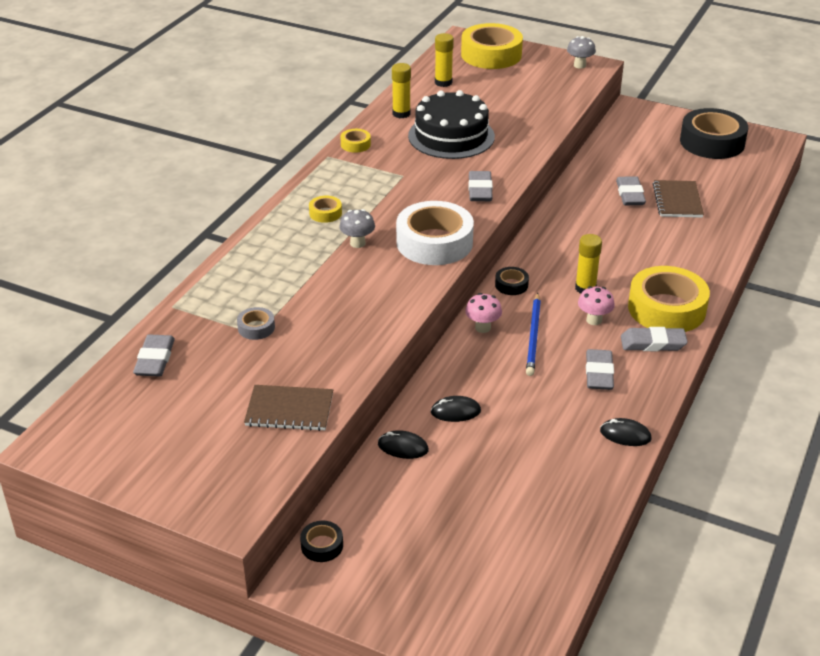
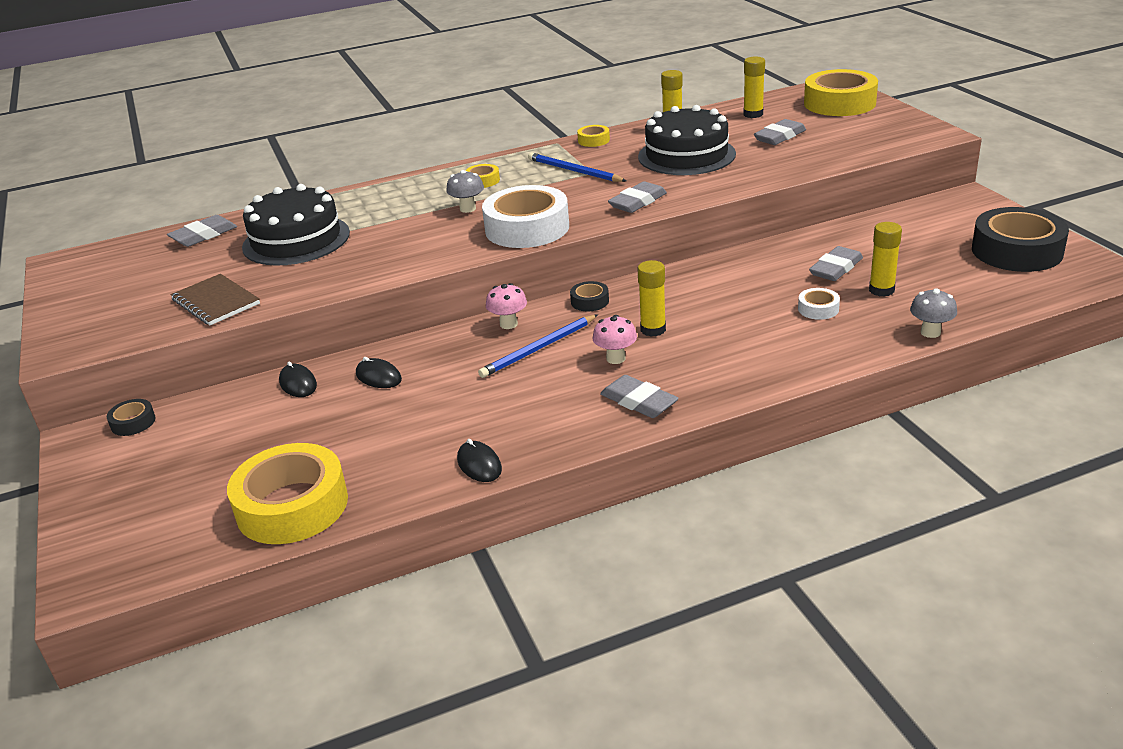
camera: 45 degrees right, 5 degrees down
(256, 328) = (296, 240): grey tape -> black cake
(387, 179) = (574, 171): none -> blue pencil
(579, 65) = (920, 131): grey mushroom -> grey mushroom (930, 332)
(599, 373) = (544, 403): grey eraser -> grey eraser (779, 136)
(661, 229) = (818, 309): none -> white tape
(666, 309) = (704, 378): yellow tape -> yellow tape (292, 505)
(677, 201) = (881, 290): brown notebook -> yellow glue stick

